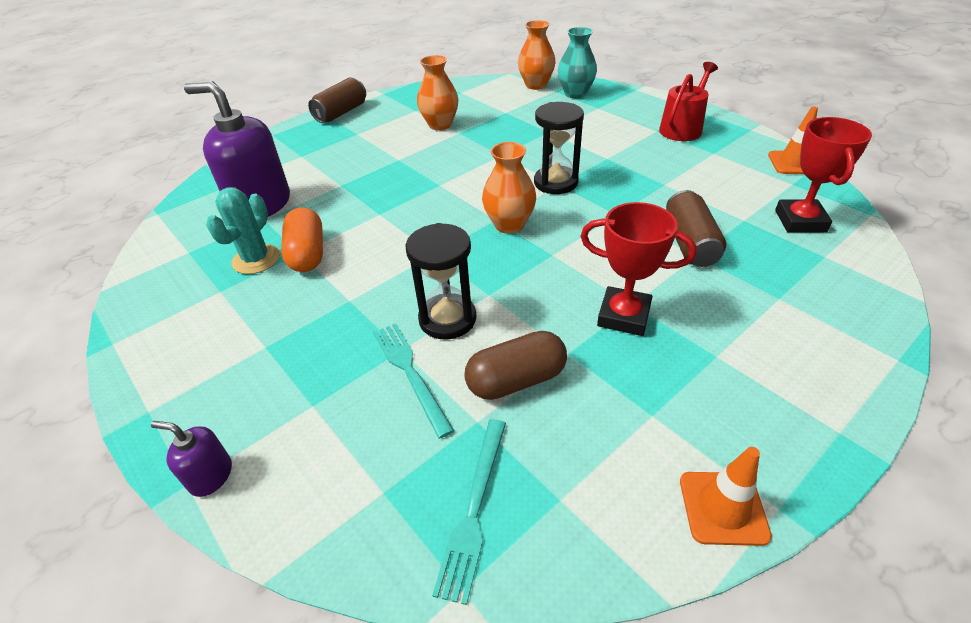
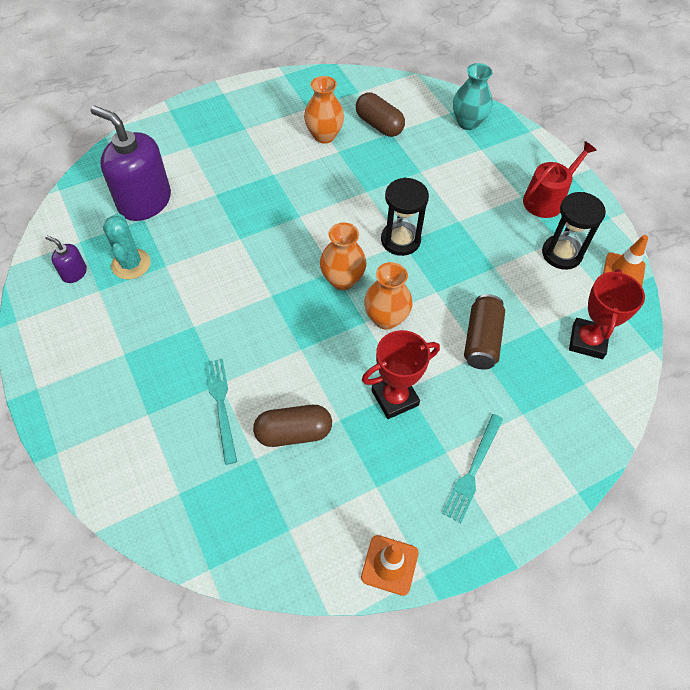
camera: 10 degrees right, 15 degrees up
(211, 475) = (73, 450): purple soap dispenser -> purple soap dispenser (74, 273)
(256, 259) = (131, 264): turquoise cactus -> turquoise cactus turned 45 degrees counterclockwise
(307, 254) = (172, 269): orange capsule -> none
(341, 113) = (238, 94): brown can -> none
(447, 319) = (262, 364): black hourglass -> black hourglass (561, 254)
(474, 509) = (232, 521): turquoise fork -> turquoise fork (473, 470)
(491, 109) = (379, 125): none -> brown capsule
(536, 85) = (435, 99): orange vase -> orange vase (386, 318)
(623, 316) = (395, 398): red trophy -> red trophy turned 60 degrees counterclockwise

